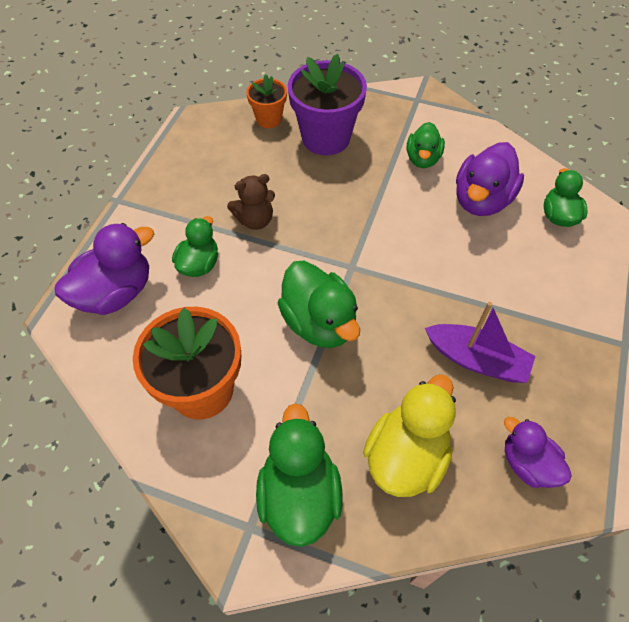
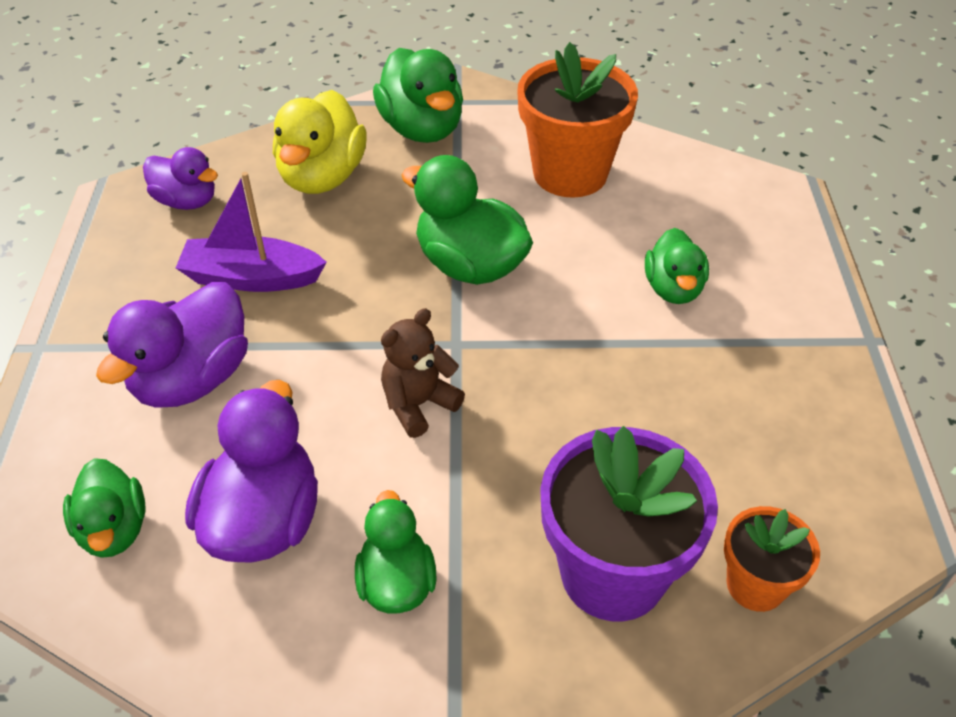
camera: 160 degrees right, 10 degrees down
(116, 293) = (749, 230): purple duck -> purple duck (192, 379)
(255, 220) = (639, 370): brown teddy bear -> brown teddy bear (418, 404)

